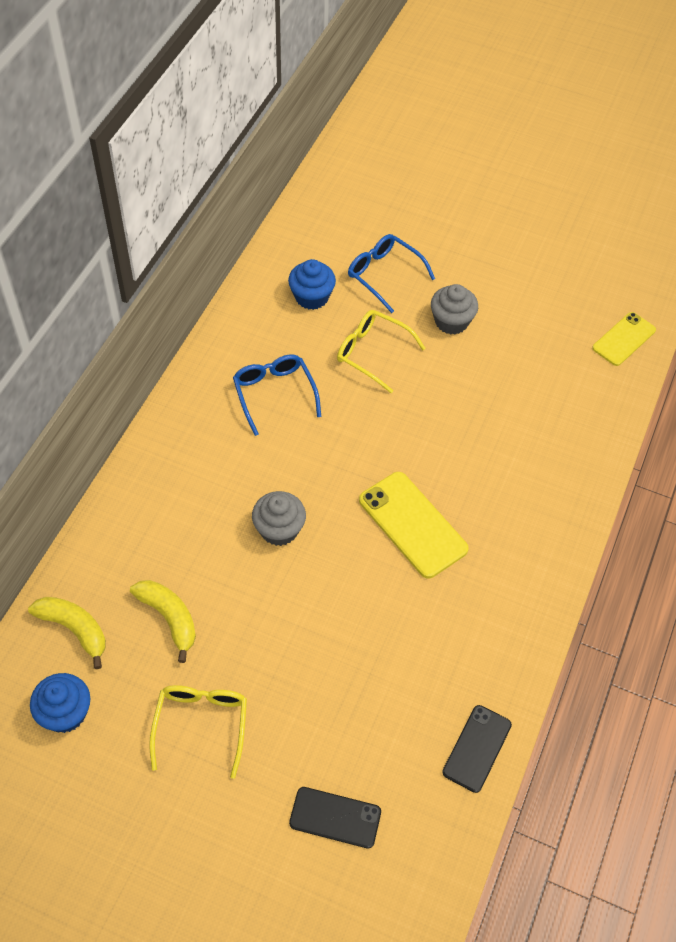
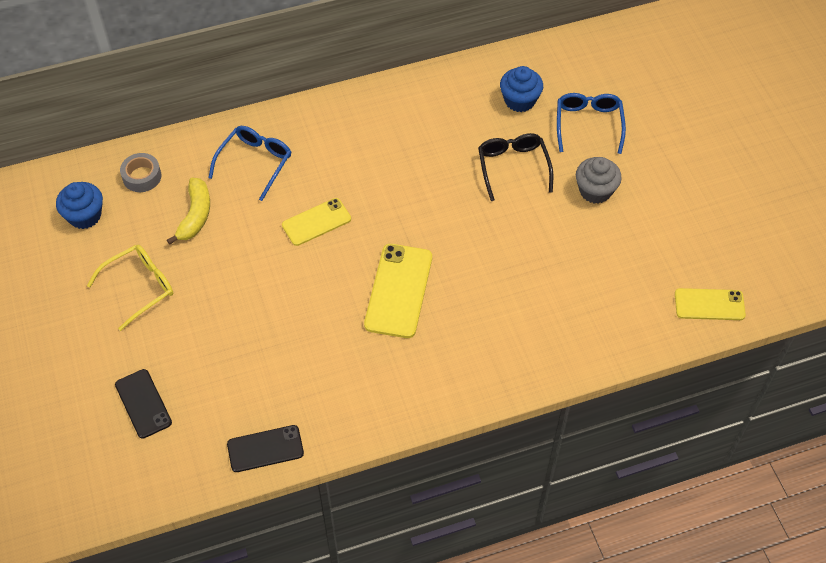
camera: 50 degrees right, 0 degrees up
(74, 629) = (142, 176): yellow banana -> grey tape
(274, 393) = (417, 140): blue glasses -> blue glasses (255, 162)
(279, 529) = (316, 222): grey cupcake -> yellow phone
(371, 353) = (513, 166): yellow glasses -> black glasses

